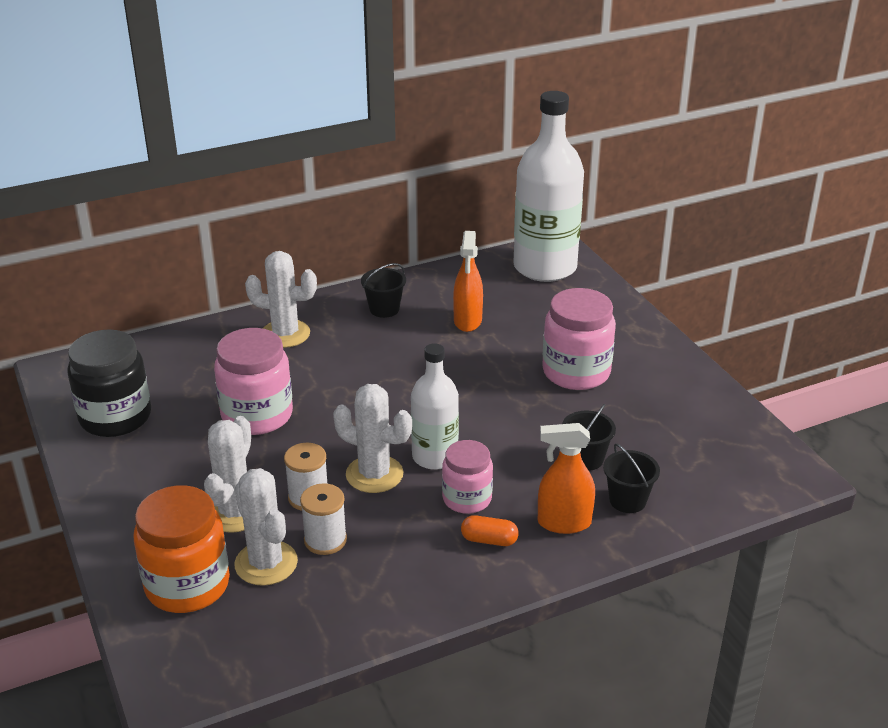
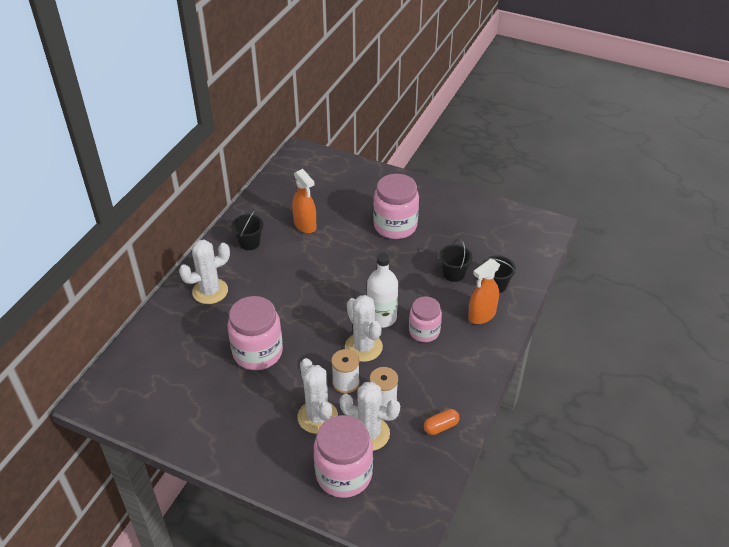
camera: 40 degrees left, 10 degrees up
(115, 417) = (173, 406): black jar -> none
(187, 585) = (344, 474): orange jar -> pink jar
(374, 474) = (363, 347): white cactus -> white cactus turned 75 degrees clockwise
(489, 540) = (459, 347): orange capsule -> orange capsule (441, 426)
(545, 267) = (308, 168): white bottle -> none

